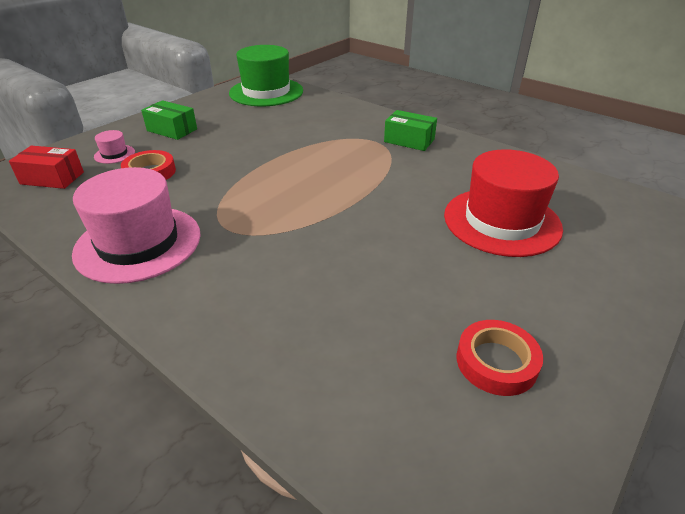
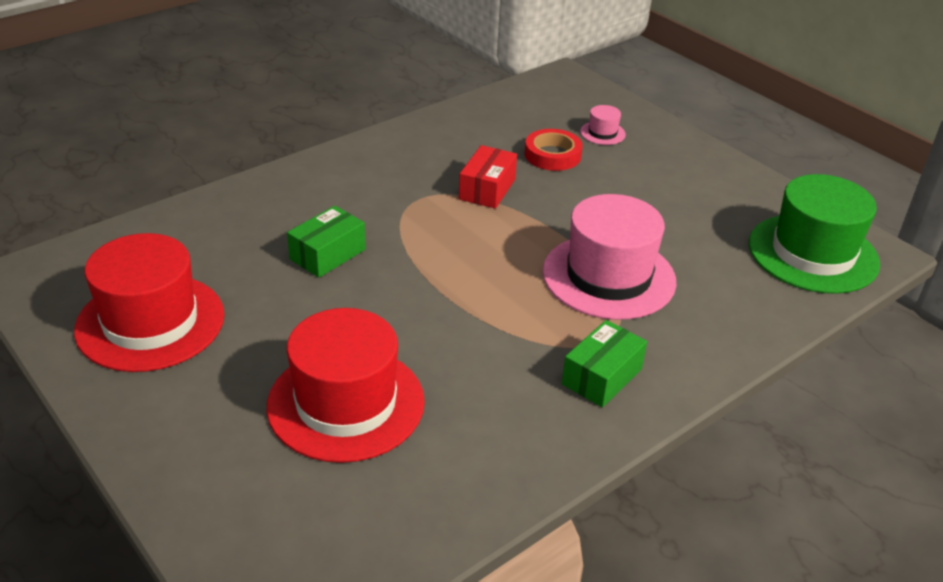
camera: 100 degrees right, 0 degrees up
(52, 178) = (554, 103): red box -> red box (487, 189)
(138, 243) = (416, 152): pink hat -> pink hat (608, 276)
(172, 130) = (666, 168): green box -> green box (327, 254)
(496, 362) = (150, 322): red tape -> red hat

